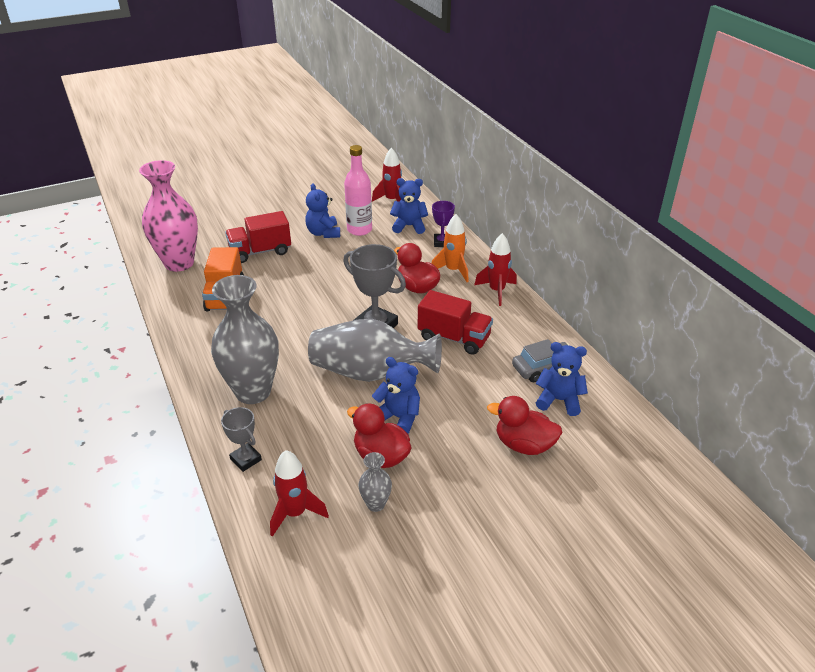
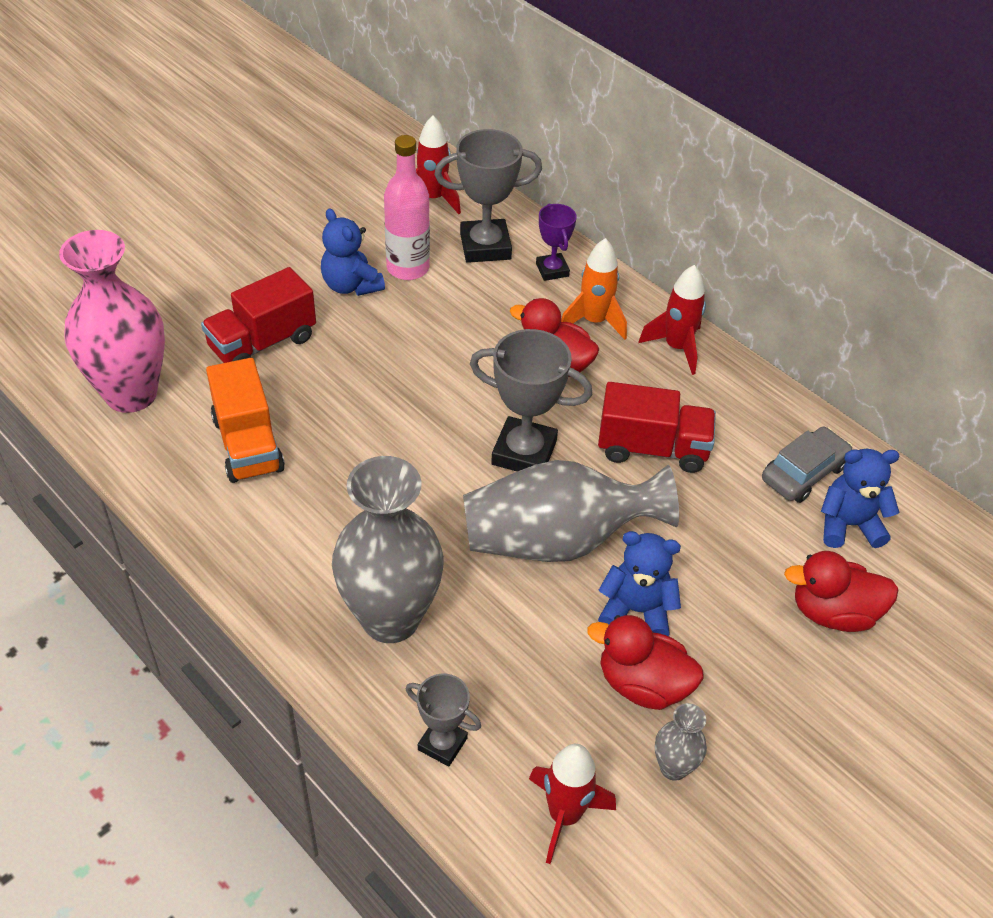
camera: 20 degrees left, 10 degrees up
(409, 226) = (485, 246): blue teddy bear -> grey trophy

